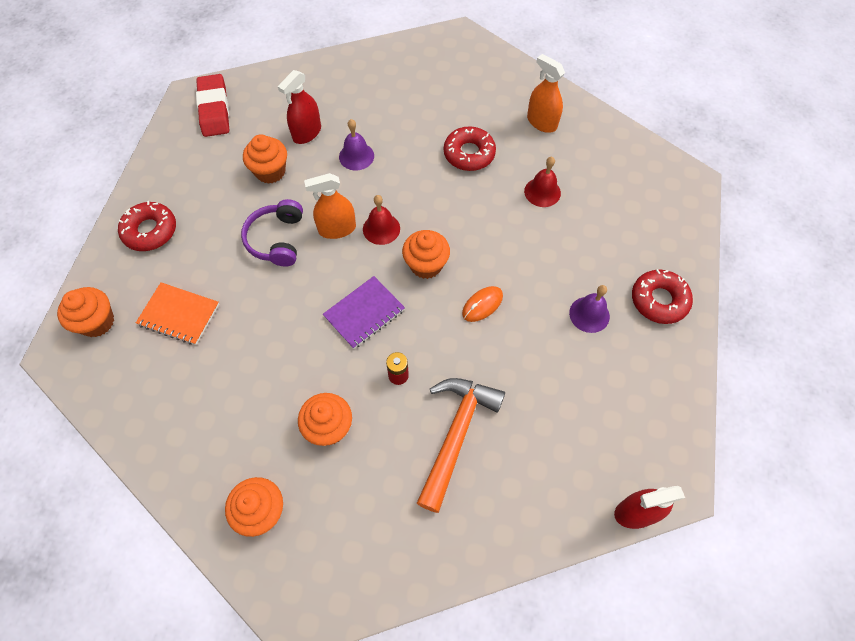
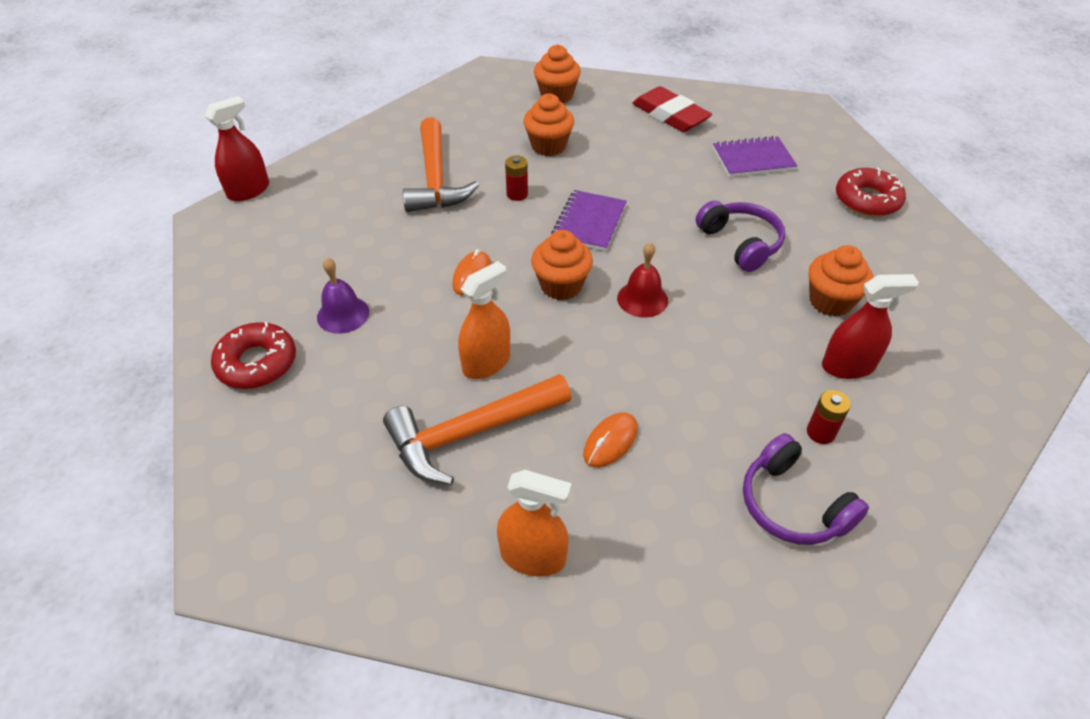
camera: 150 degrees right, 15 degrees down
(97, 322) = (810, 131): orange cupcake -> none
(179, 314) = (753, 159): orange notebook -> purple notebook
(214, 109) = (993, 341): red eraser -> red eraser (670, 115)
(307, 133) = (848, 366): red spray bottle -> red spray bottle turned 75 degrees clockwise
(337, 229) = (690, 278): orange spray bottle -> orange spray bottle (486, 363)
(356, 156) = (754, 366): purple bell -> none
(359, 110) = (820, 432): none -> red battery
(405, 90) = (793, 504): none -> purple headphones
(469, 154) = (610, 442): red donut -> orange mouse
(542, 192) = (469, 433): red bell -> orange hammer

